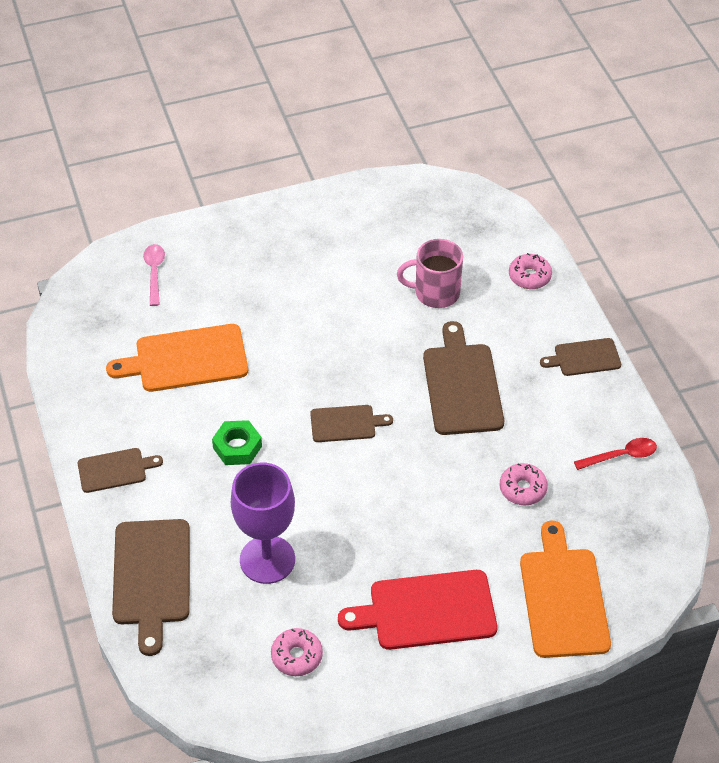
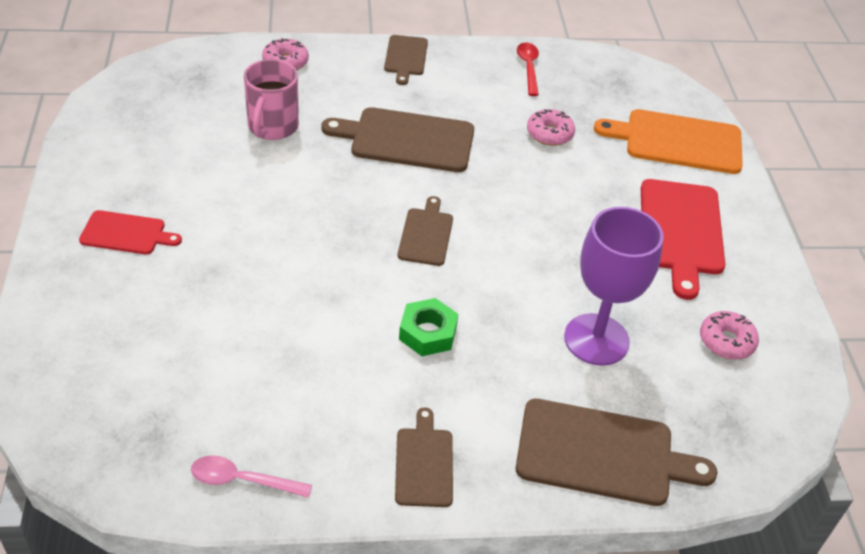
camera: 80 degrees left, 5 degrees down
(154, 272) = (96, 359): pink spoon -> pink spoon (242, 480)
(186, 359) = (268, 354): orange cutting board -> none
(275, 247) = (126, 233): none -> red cutting board

